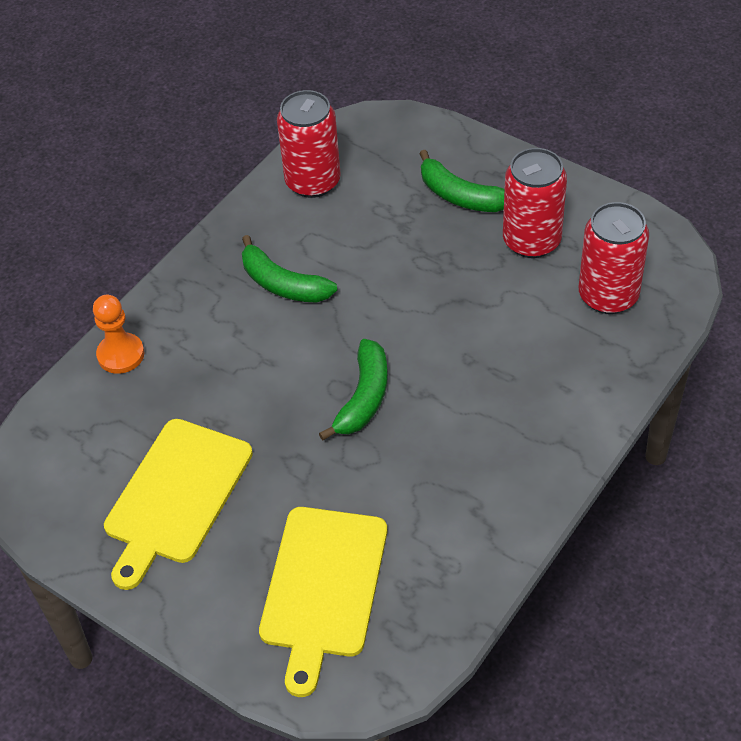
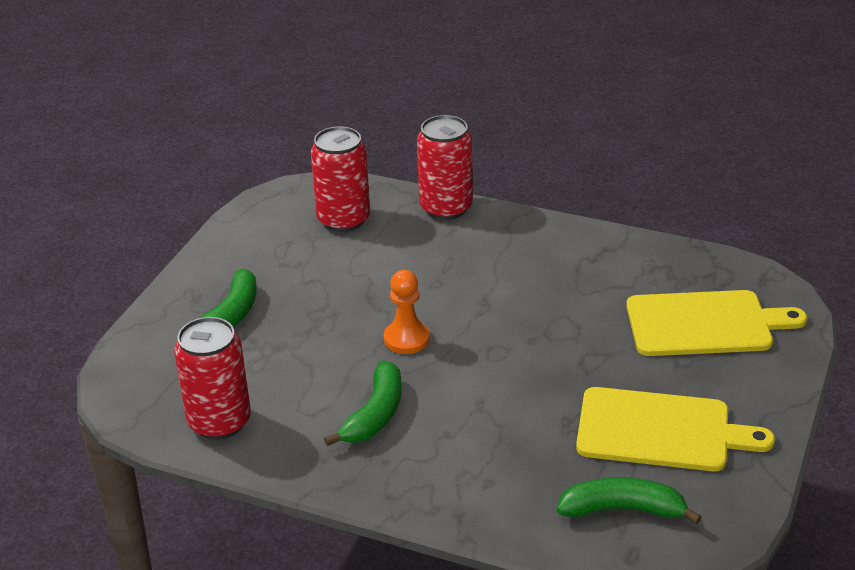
camera: 105 degrees left, 15 degrees down
(121, 355) = (507, 516): orange pawn -> orange pawn (406, 339)
(363, 398) = (501, 335): green banana -> green banana (623, 510)
(531, 241) = (285, 266): red can -> red can (446, 208)

